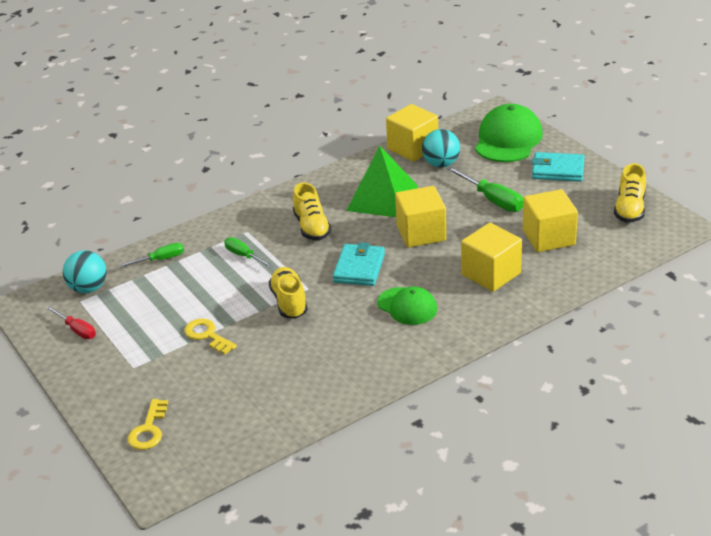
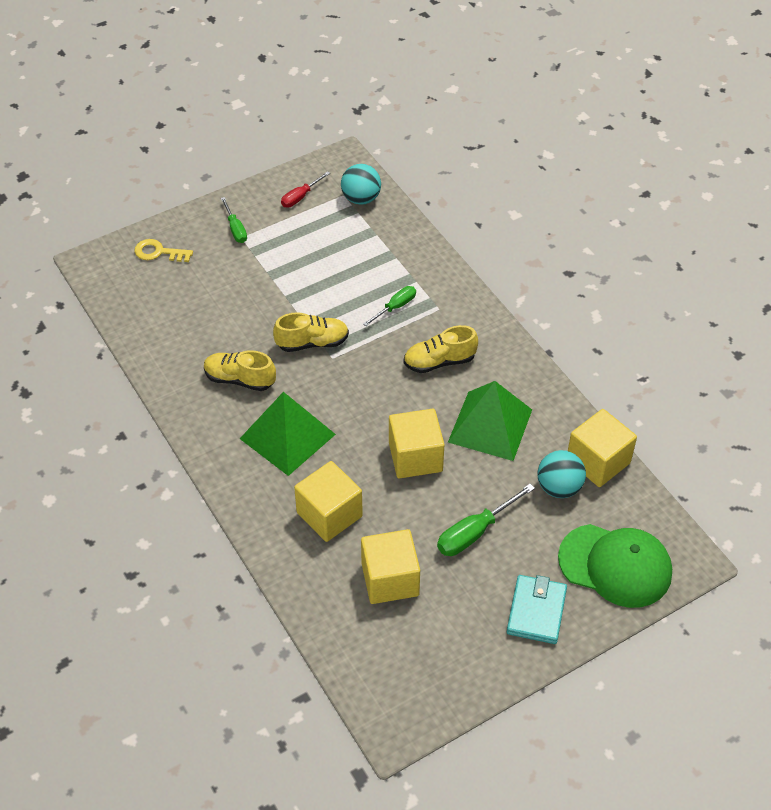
camera: 90 degrees right, 15 degrees up
(160, 259) = (399, 245): green screwdriver -> green screwdriver (235, 229)
(207, 335) = (274, 284): yellow key -> none
(359, 268) = (359, 399): turquoise wallet -> none
(407, 306) = (287, 436): green cap -> green pyramid
(629, 209) = (438, 677): yellow shoe -> yellow shoe (240, 379)

